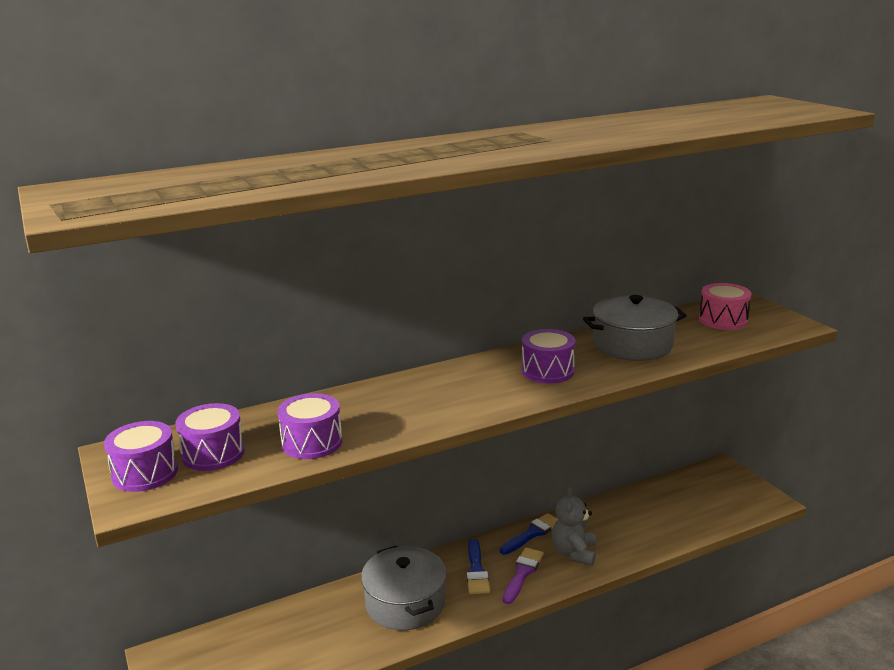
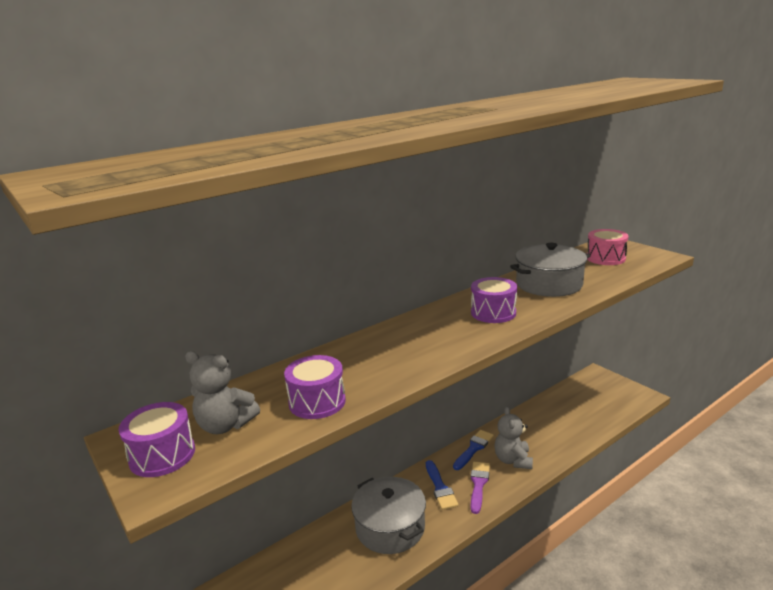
camera: 10 degrees left, 0 degrees up
(213, 454) = (225, 425): purple drum -> grey teddy bear

